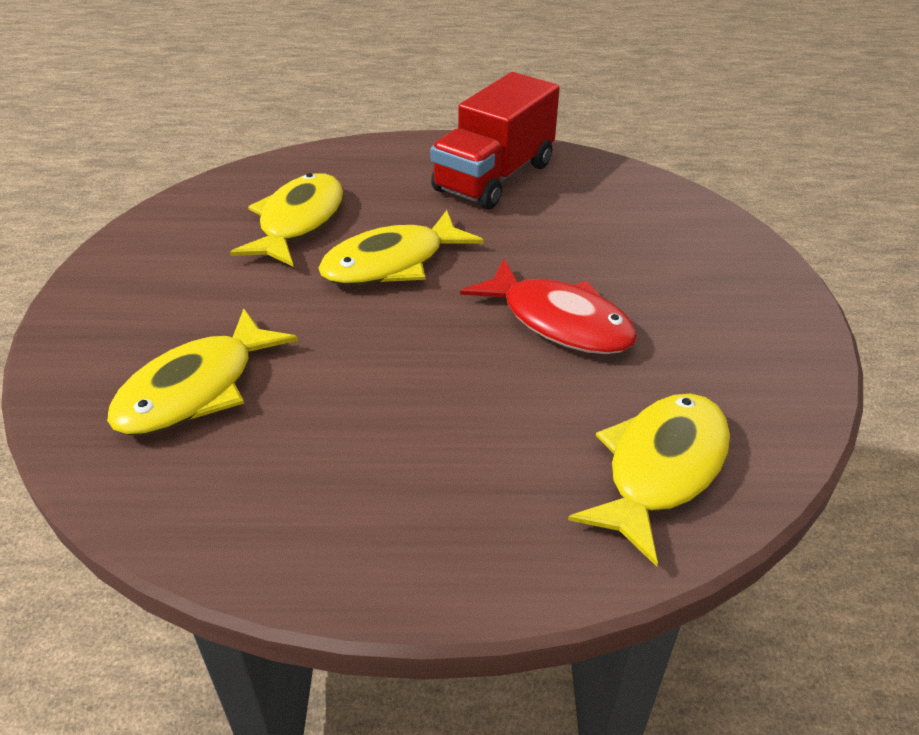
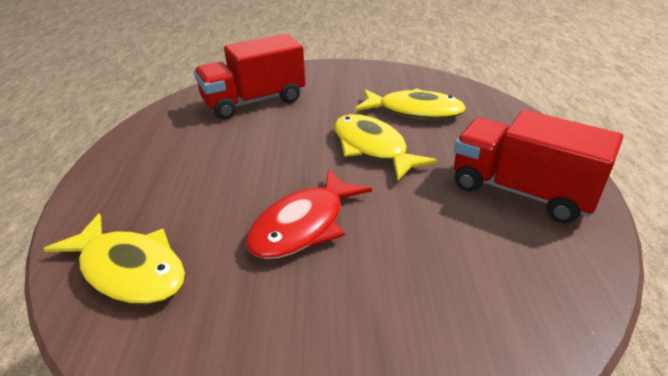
camera: 90 degrees right, 5 degrees down
(196, 389) = (254, 102): yellow fish -> red truck

